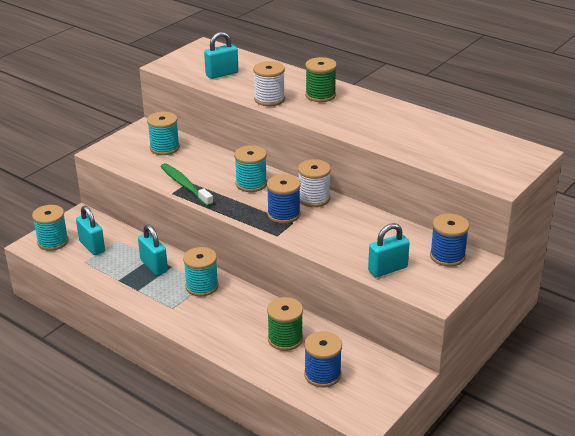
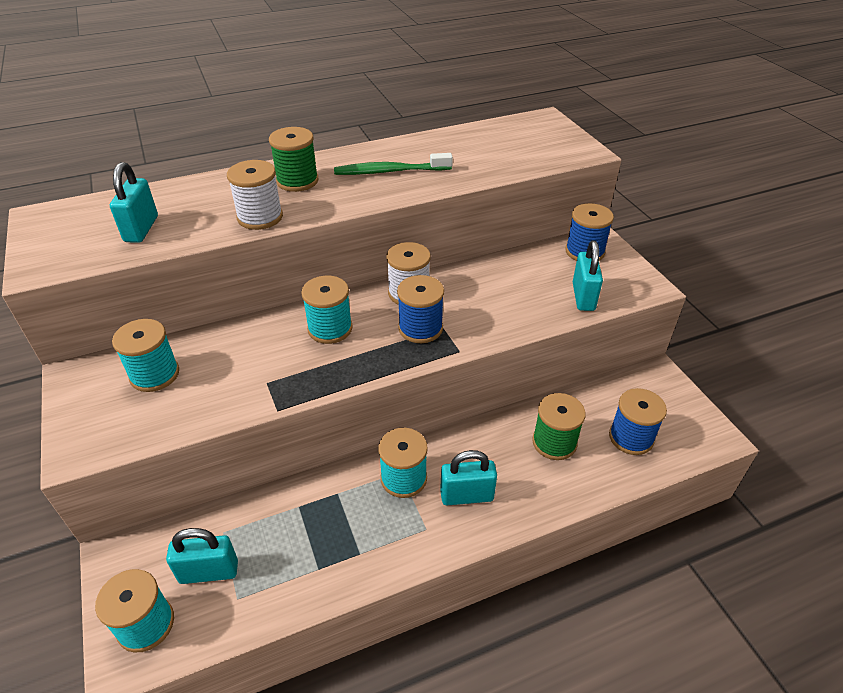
camera: 60 degrees left, 10 degrees up
(154, 266) = (320, 512): turquoise padlock -> turquoise padlock (467, 496)
(185, 185) = (271, 390): green toothbrush -> green toothbrush (390, 171)

